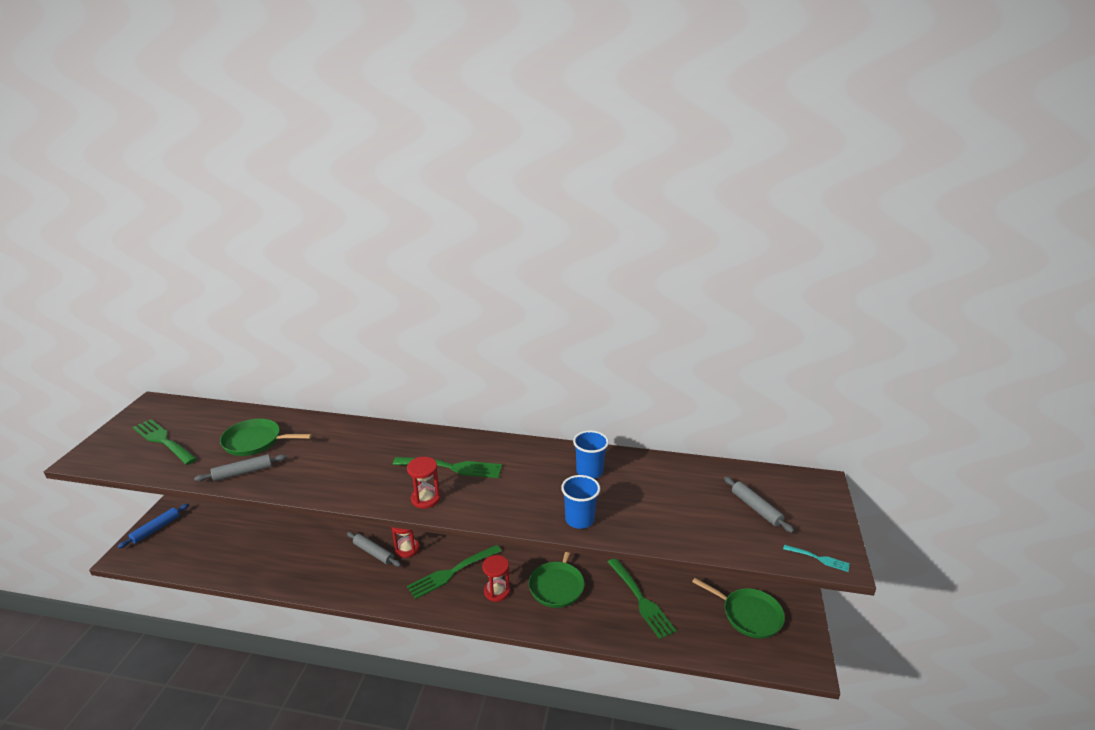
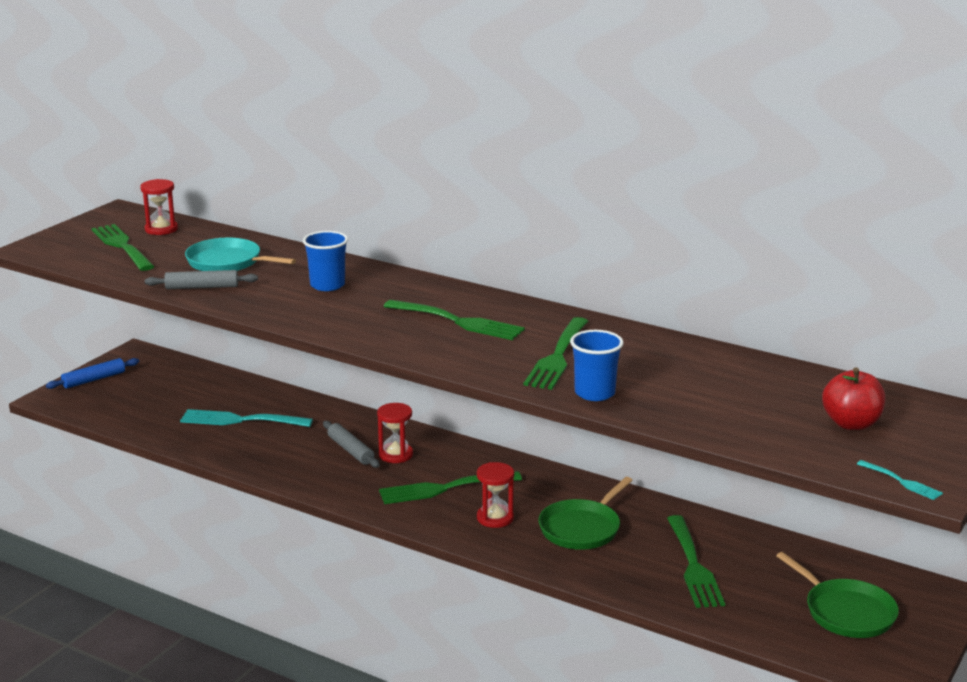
camera: 20 degrees right, 5 degrees down
(255, 441) = (227, 262): green pan -> turquoise pan
(283, 543) = (240, 420): none -> turquoise fork
(425, 499) = (408, 343): red hourglass -> red hourglass (161, 229)
(537, 488) = (557, 357): none -> green fork
(589, 471) = (639, 353): blue cup -> blue cup (327, 285)
(756, 508) = (851, 424): grey rolling pin -> red apple

